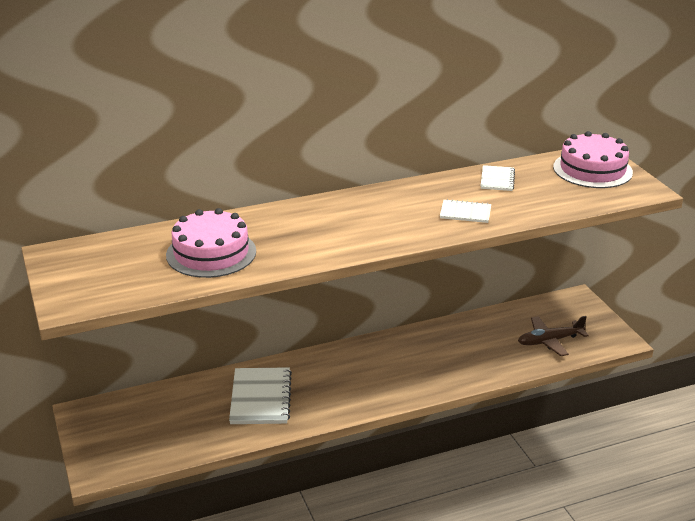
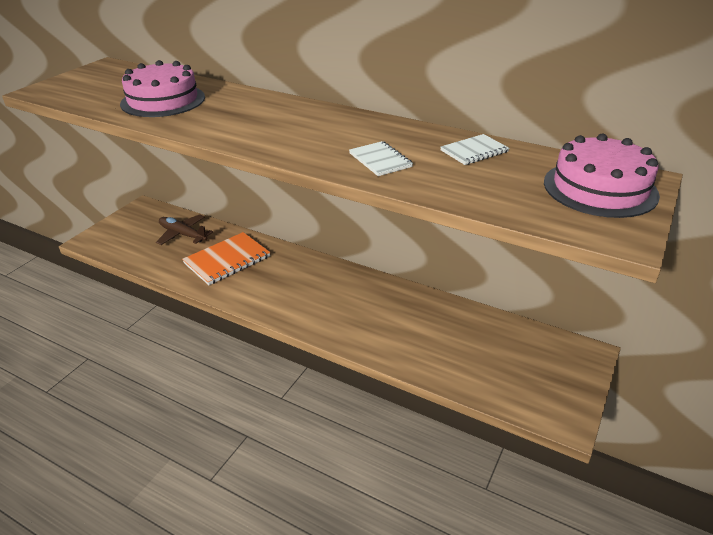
camera: 50 degrees right, 5 degrees up
(261, 398) = (227, 260): white notebook -> orange notebook
(549, 341) = (492, 369): brown plane -> brown plane (183, 234)

